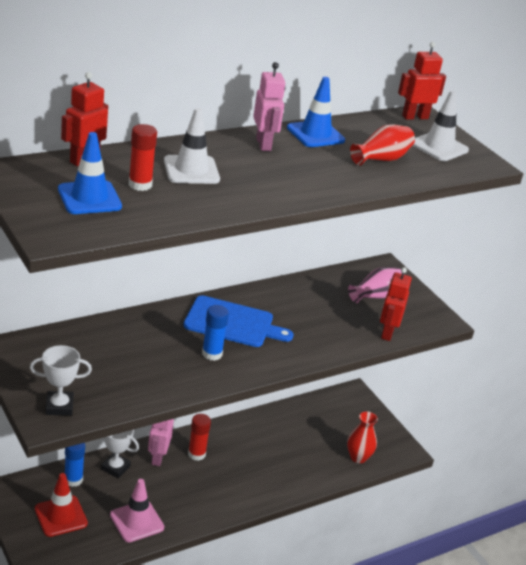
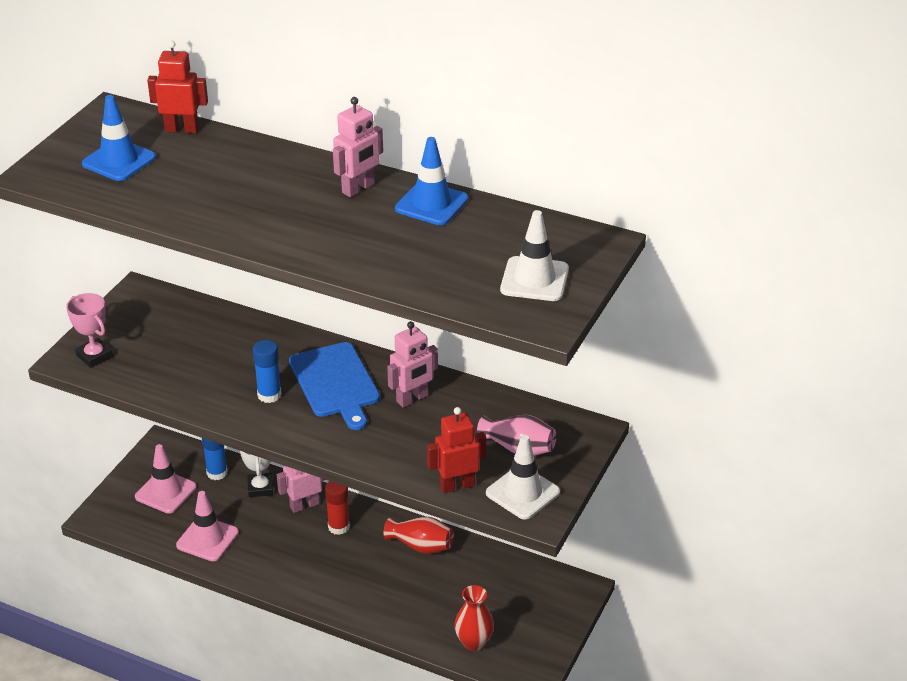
camera: 60 degrees right, 5 degrees up
(59, 406) = (94, 356): white trophy -> pink trophy
(61, 516) = (165, 492): red traffic cone -> pink traffic cone
(140, 185) = (177, 170): red glue stick -> none
(191, 170) = (242, 179): white traffic cone -> white traffic cone (522, 493)
(285, 305) = (412, 399): none -> pink robot
(381, 159) = (439, 258): red vase -> red vase (421, 546)
(415, 117) = (588, 240): red robot -> none

